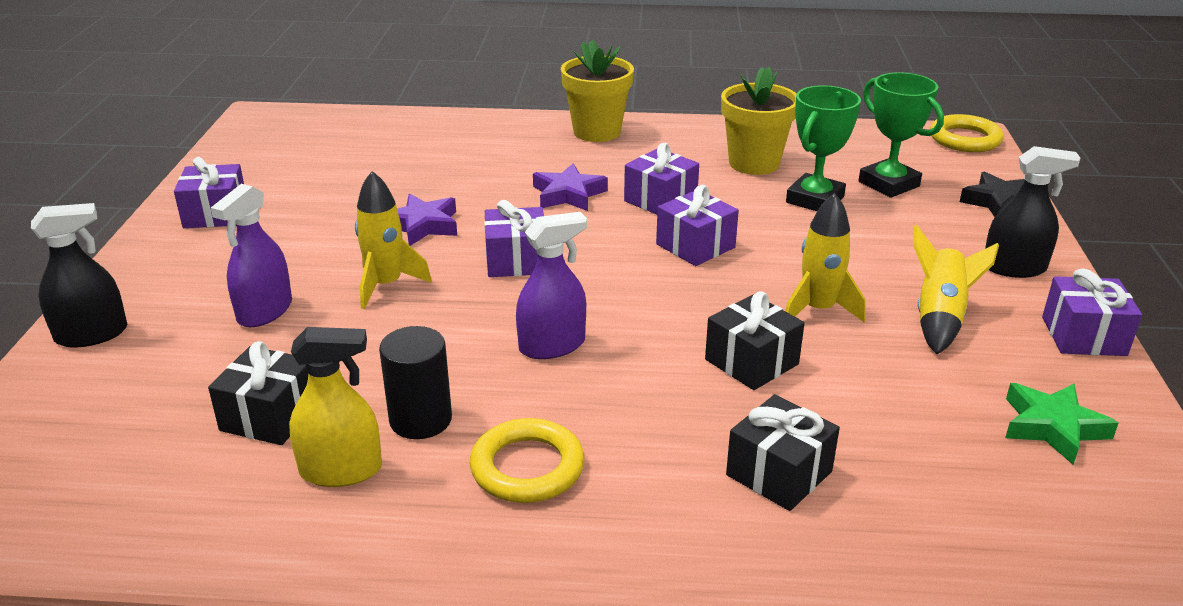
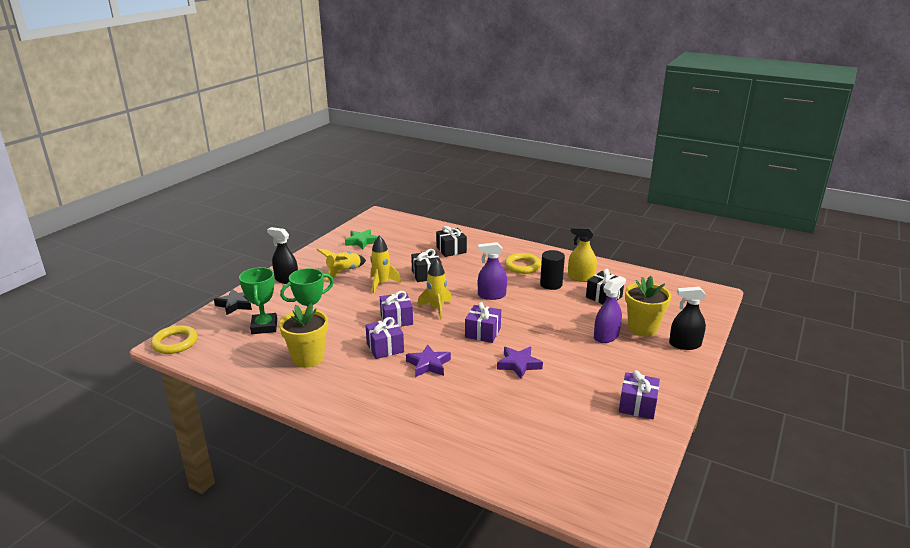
camera: 155 degrees left, 5 degrees down
(386, 285) = (548, 335): yellow rocket -> yellow rocket (436, 308)
(597, 132) = (366, 413): yellow flower pot -> yellow flower pot (642, 328)
(1083, 336) = (308, 256): purple gift -> none

